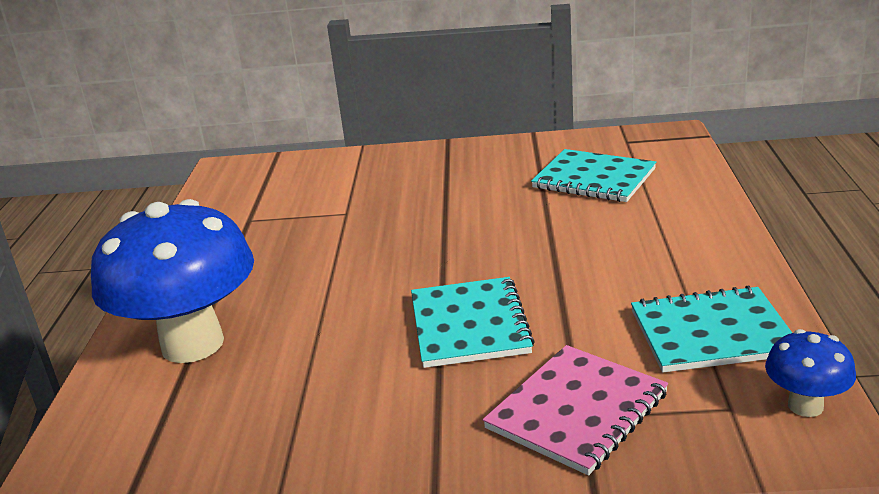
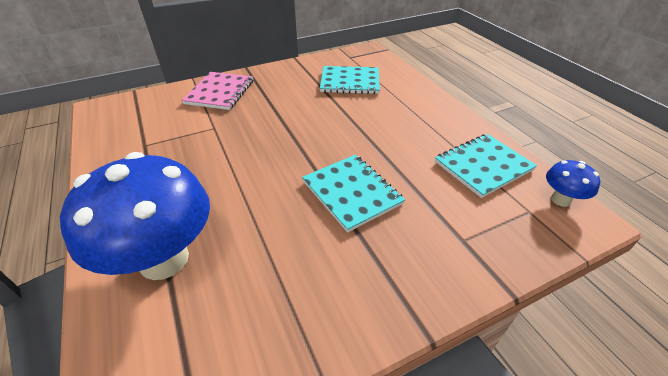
camera: 30 degrees left, 15 degrees up
(577, 411) = (458, 237): pink notebook -> pink notebook (220, 92)

